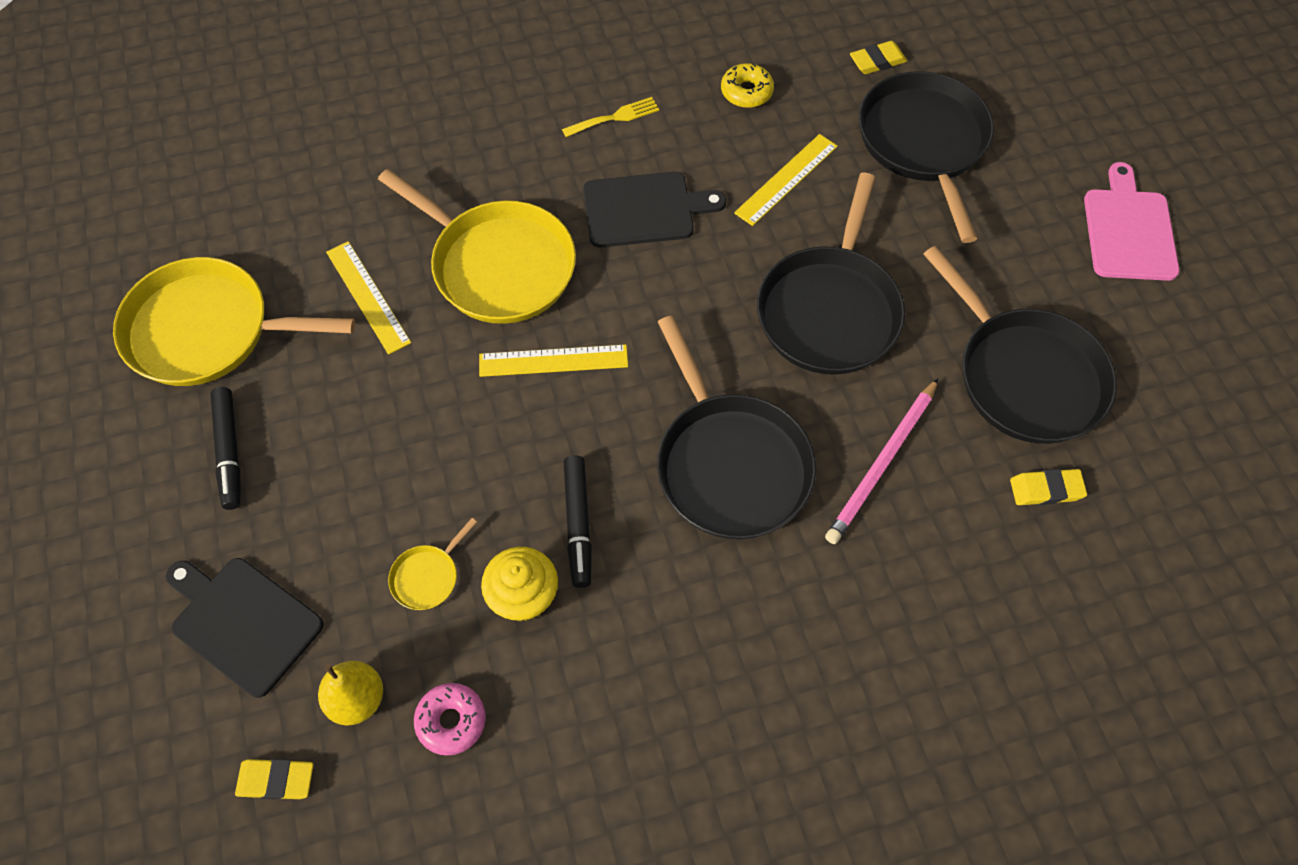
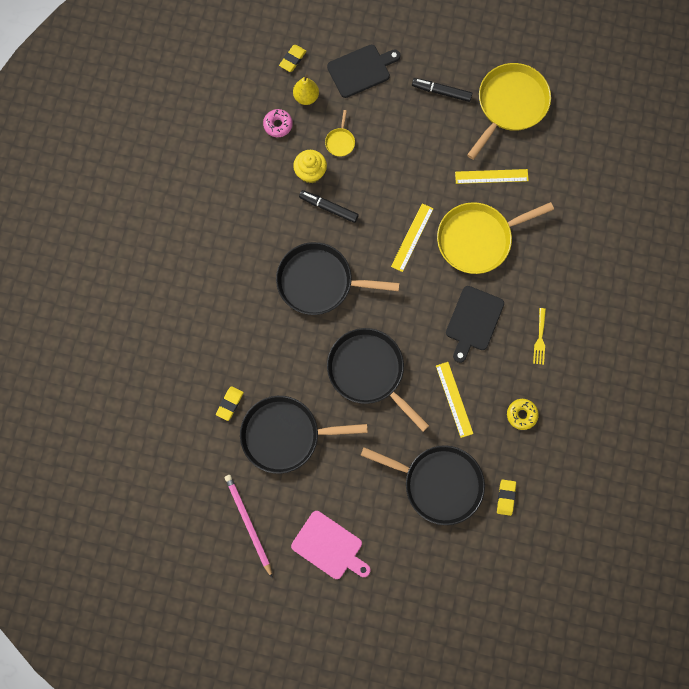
camera: 120 degrees right, 15 degrees up
(427, 577) = (340, 142): yellow pan -> yellow pan turned 150 degrees counterclockwise
(882, 464) = (282, 344): pink pencil -> pink pencil (248, 523)

